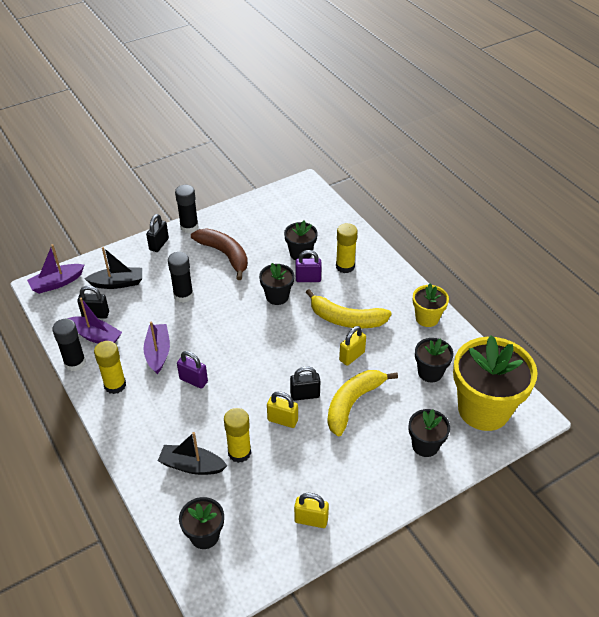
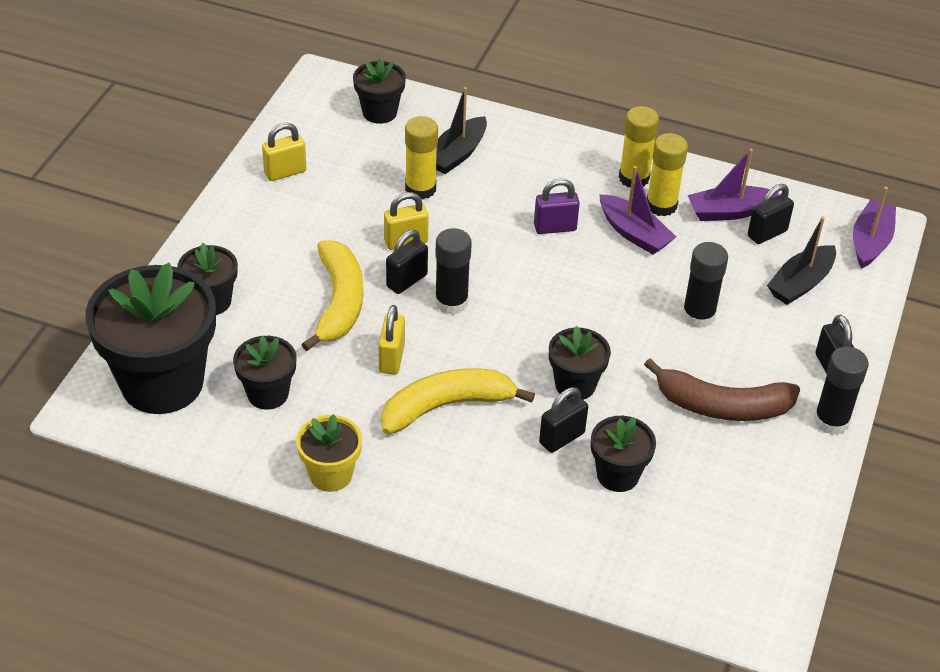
camera: 140 degrees right, 0 degrees up
(75, 363) = (709, 175): black glue stick -> black glue stick (451, 302)
(192, 465) = (457, 154): black boat -> black boat turned 150 degrees clockwise
(308, 279) = (562, 438): purple padlock -> black padlock
(345, 266) = (529, 493): yellow glue stick -> yellow glue stick (661, 205)
(483, 409) = (162, 383): yellow flower pot -> black flower pot

